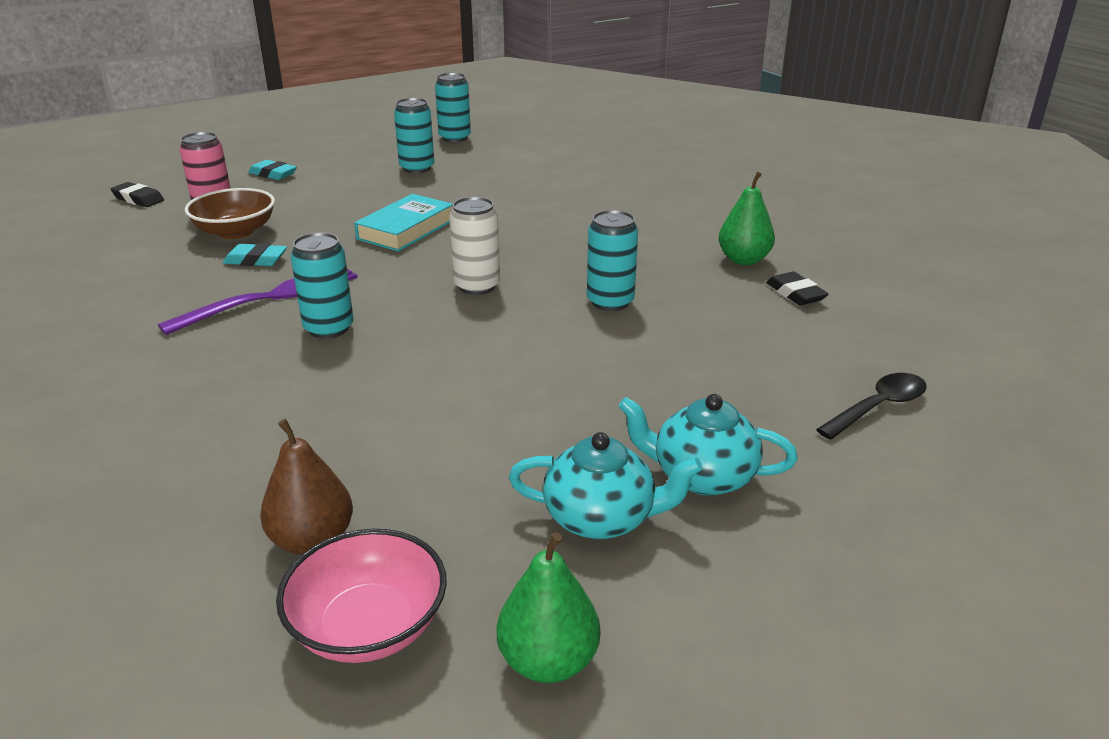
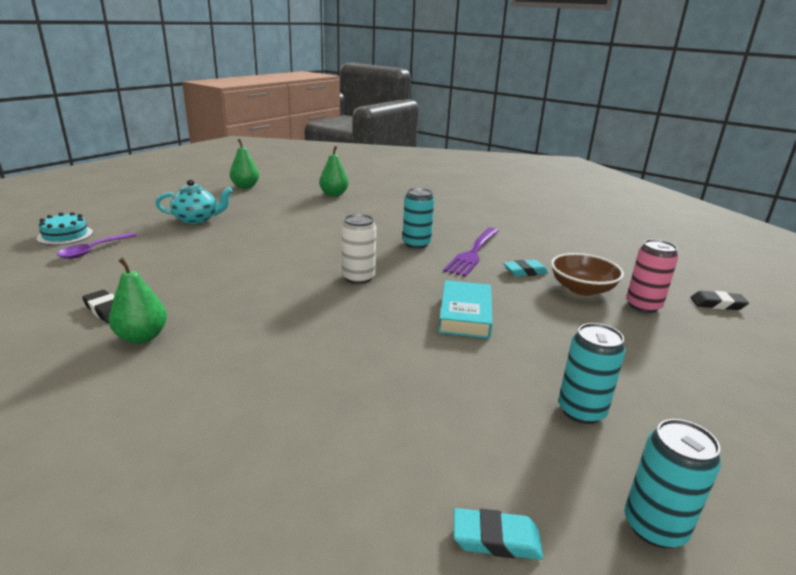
camera: 155 degrees right, 5 degrees down
(273, 174) = (697, 360): turquoise eraser -> turquoise eraser (496, 539)
(312, 540) = (334, 194): brown pear -> green pear
(368, 626) = (300, 186): pink bowl -> none
(601, 518) = (237, 207): turquoise teapot -> none
(610, 302) = (258, 281): turquoise can -> none
(878, 407) = (93, 250): black spoon -> purple spoon
(968, 466) = (65, 235): none -> turquoise cake

